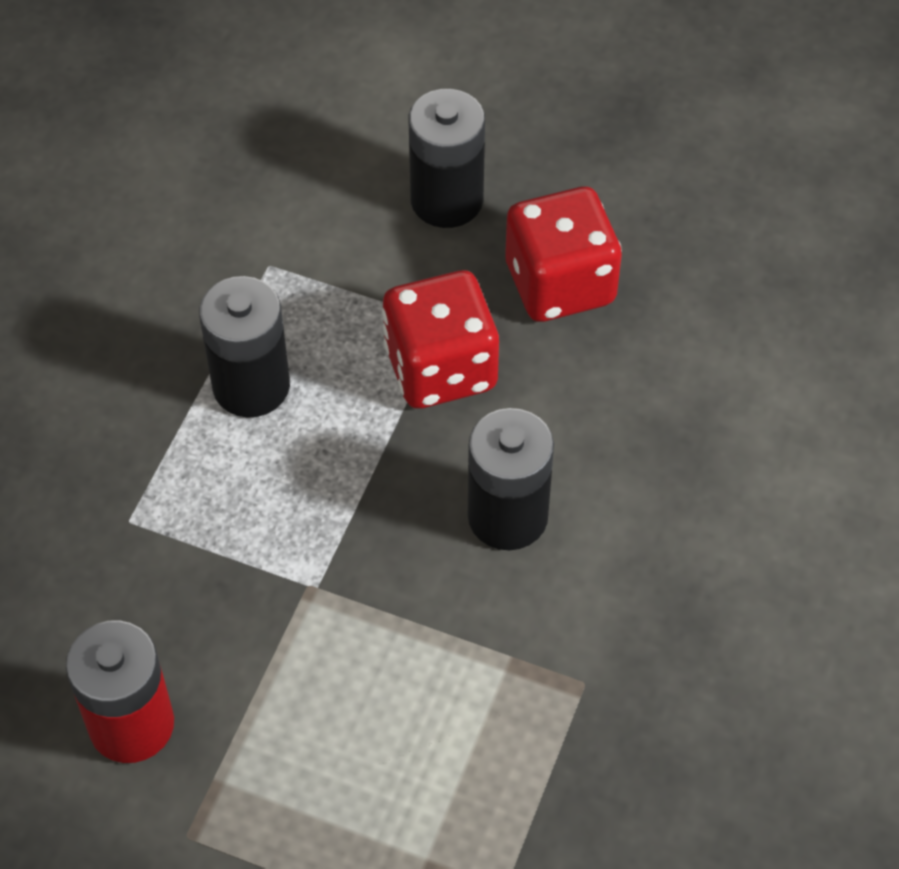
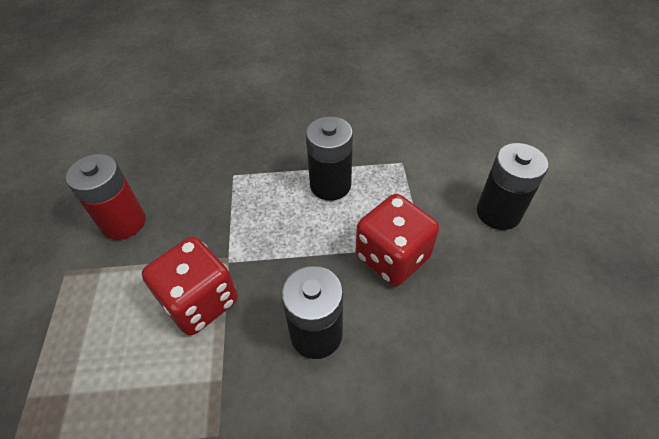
camera: 65 degrees right, 5 degrees down
(560, 284) = (490, 290): red dice -> red dice (200, 301)

